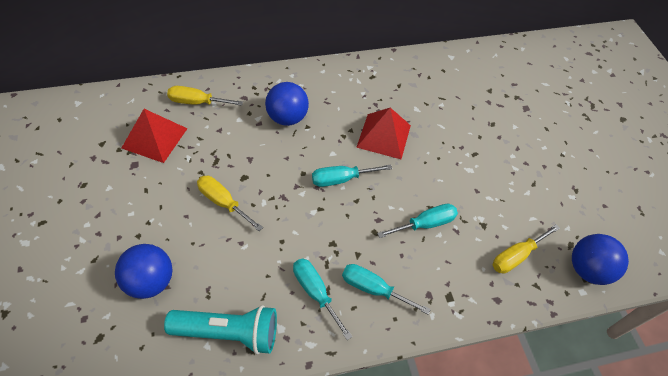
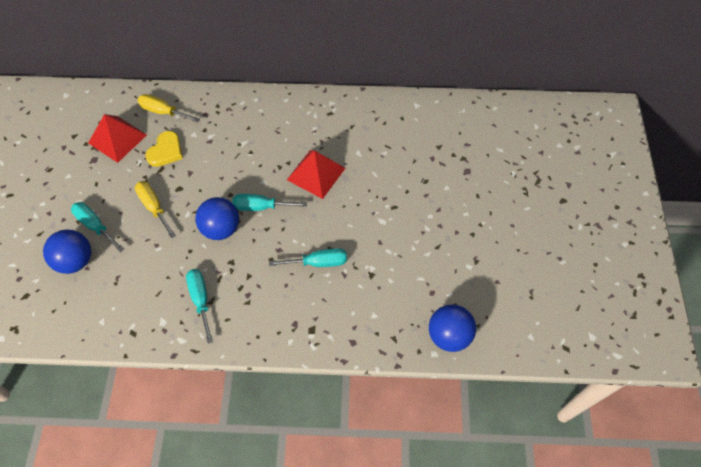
camera: 20 degrees right, 5 degrees up
(215, 141) = (166, 151): none -> yellow heart
(229, 333) = (121, 315): turquoise flashlight -> none
(287, 118) = (236, 140): blue ball -> blue ball (221, 229)
(373, 289) = (249, 308): turquoise screwdriver -> turquoise screwdriver (95, 226)
(516, 256) = (388, 309): yellow screwdriver -> none

